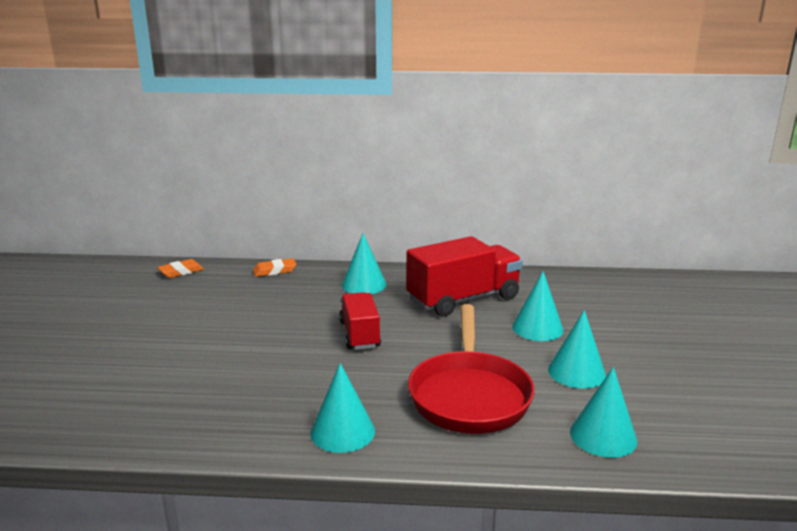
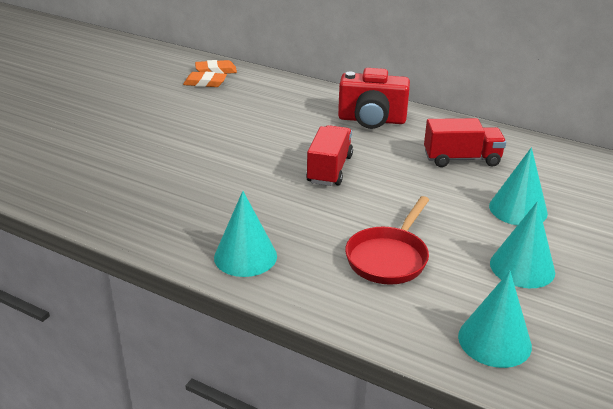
camera: 25 degrees right, 10 degrees up
(274, 271) = (298, 88): orange eraser -> orange eraser (205, 83)
(364, 284) = (371, 120): turquoise cone -> red camera
(463, 299) = (461, 159): red truck -> red truck, size x0.61
(469, 395) = (388, 258): red pan -> red pan, size x0.63

